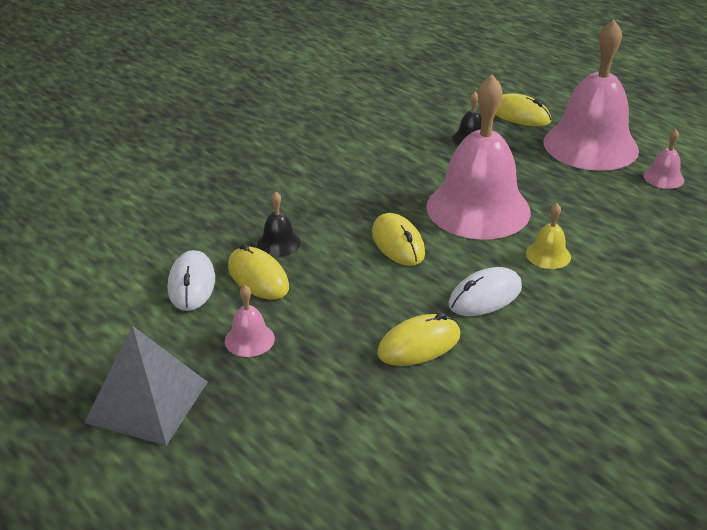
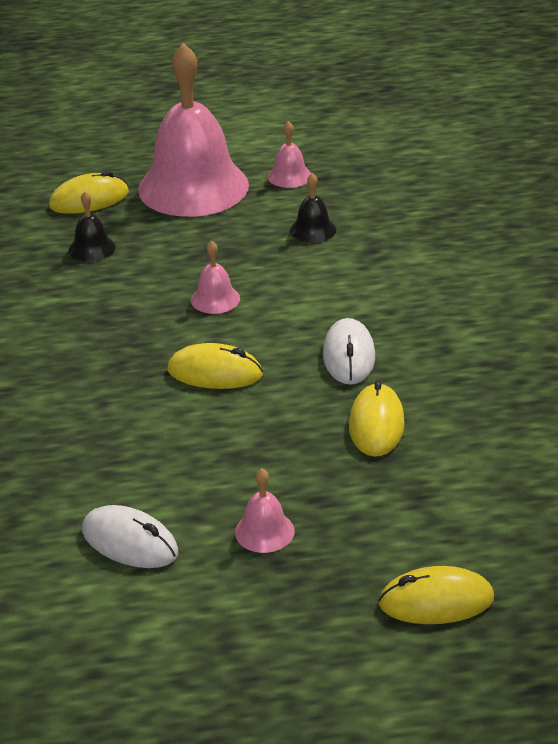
camera: 55 degrees left, 0 degrees up
(147, 402) = (292, 638): grey pyramid -> none
(258, 277) = (169, 489): yellow mouse -> yellow mouse (436, 601)
(278, 243) = (125, 452): black bell -> black bell (313, 230)
(478, 208) = (215, 299): pink bell -> pink bell, size x0.40
(548, 255) = (329, 293): yellow bell -> none

